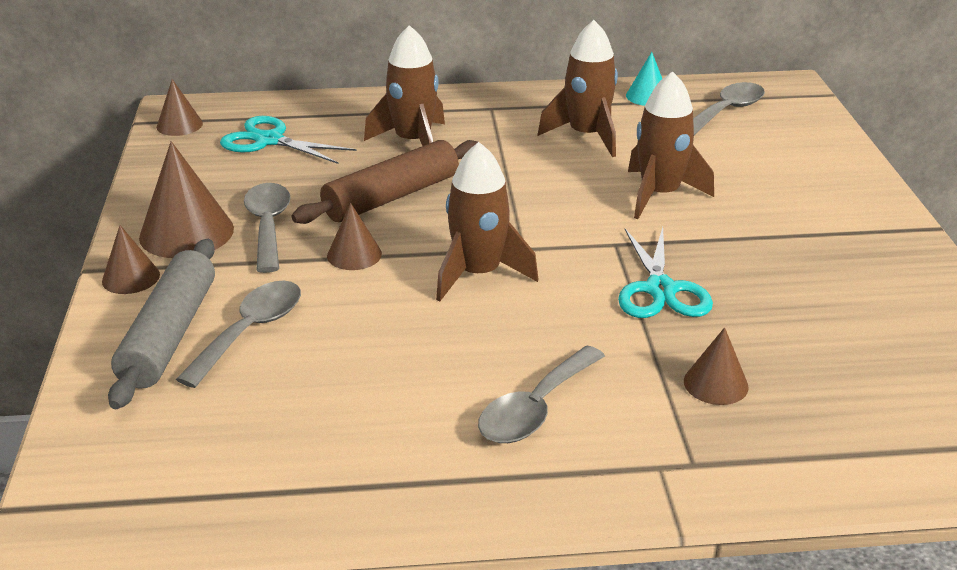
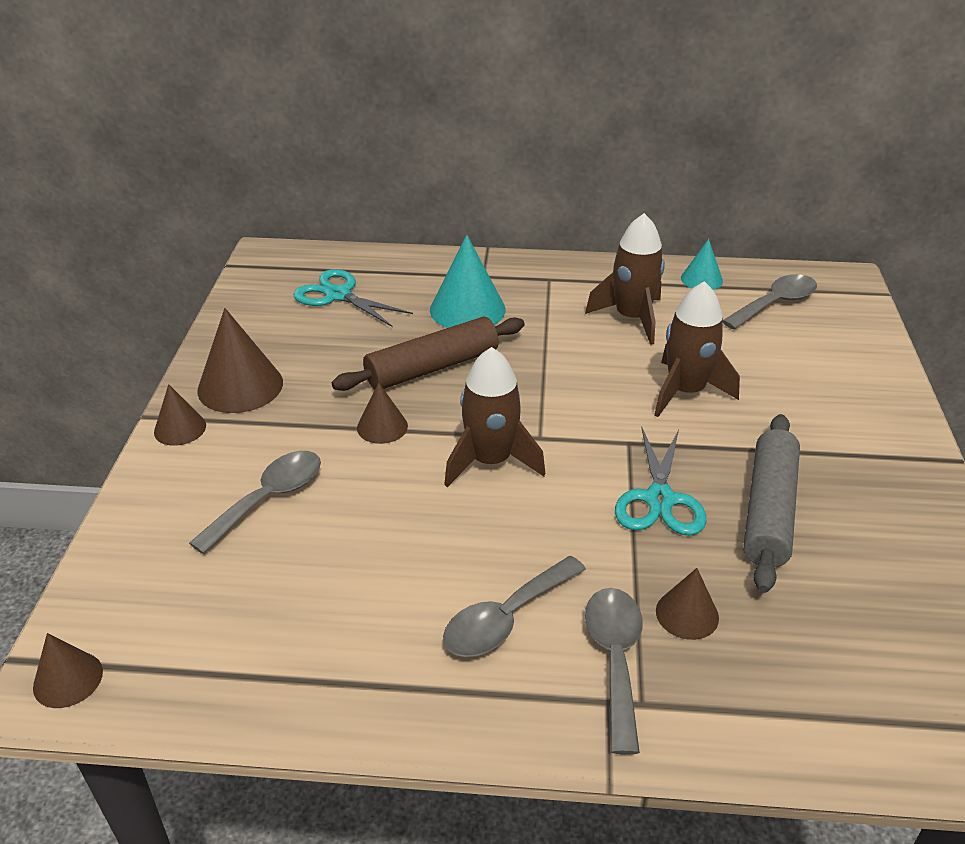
camera: 10 degrees right, 5 degrees up
(170, 334) = (198, 493): grey rolling pin -> grey rolling pin (769, 511)
(179, 125) = (264, 271): brown cone -> brown cone (68, 679)
(268, 226) = (313, 387): grey spoon -> grey spoon (615, 659)
(413, 142) = (467, 309): brown rocket -> turquoise cone

